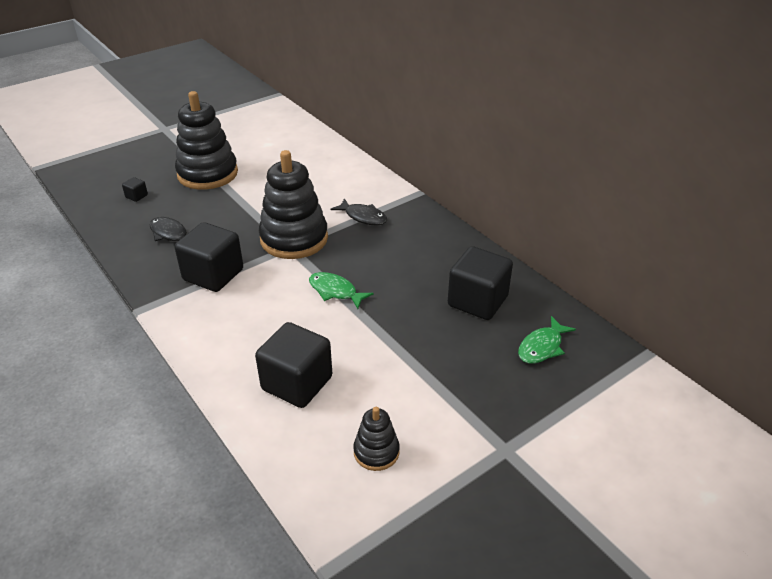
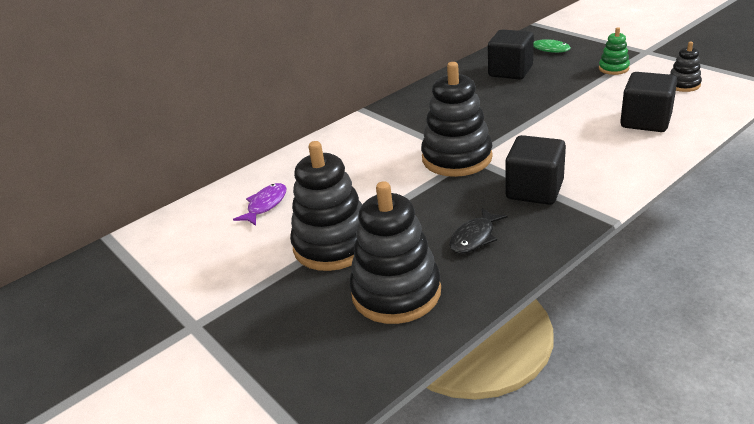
camera: 90 degrees left, 5 degrees down
(136, 196) = (396, 292): black cube -> black stacking toy
(278, 147) = (265, 205): none -> purple fish
(335, 291) = (527, 124): green fish -> none
(363, 217) = (409, 129): black fish -> none
(455, 396) = (613, 68): none -> green stacking toy

